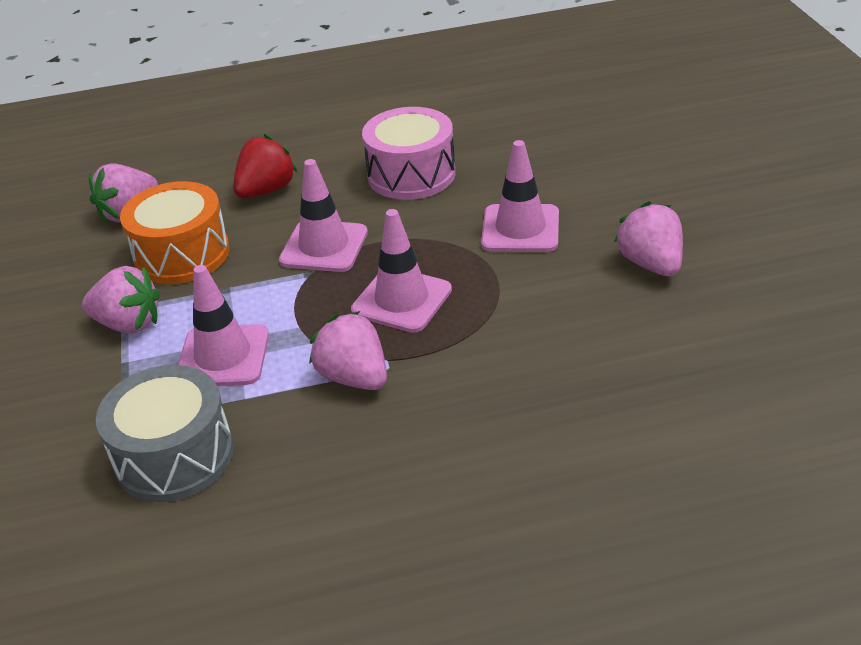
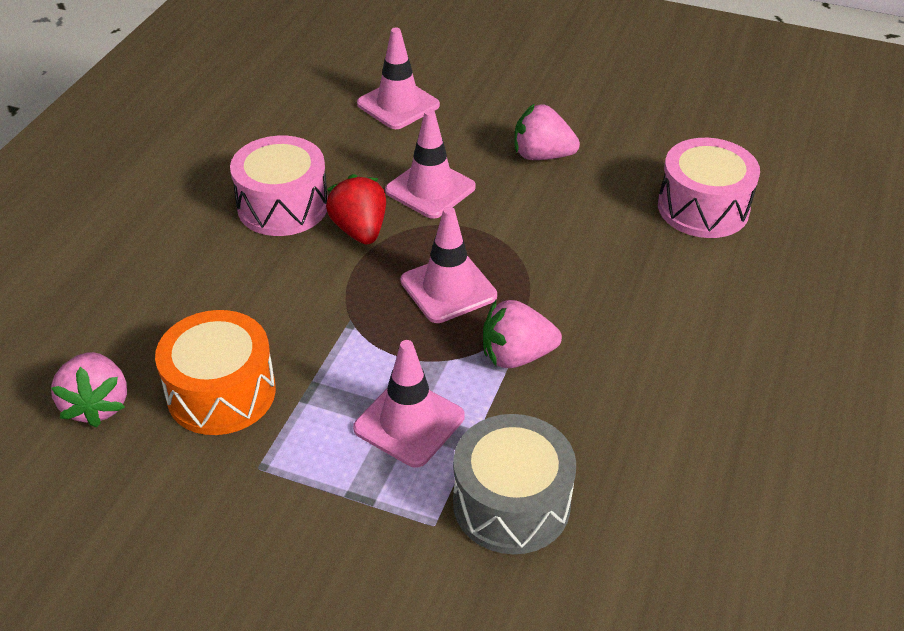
camera: 60 degrees left, 5 degrees up
(128, 324) = (290, 470): pink strawberry -> none
(266, 190) = (188, 297): red strawberry -> red strawberry (360, 230)
(324, 247) = (323, 299): pink traffic cone -> pink traffic cone (398, 104)
(709, 403) = (703, 208): none -> pink drum

